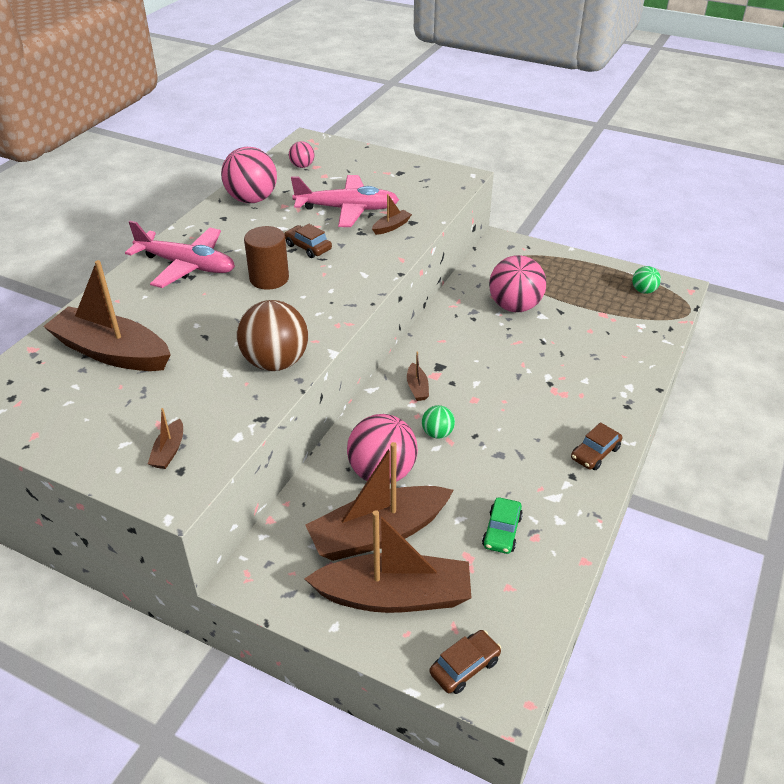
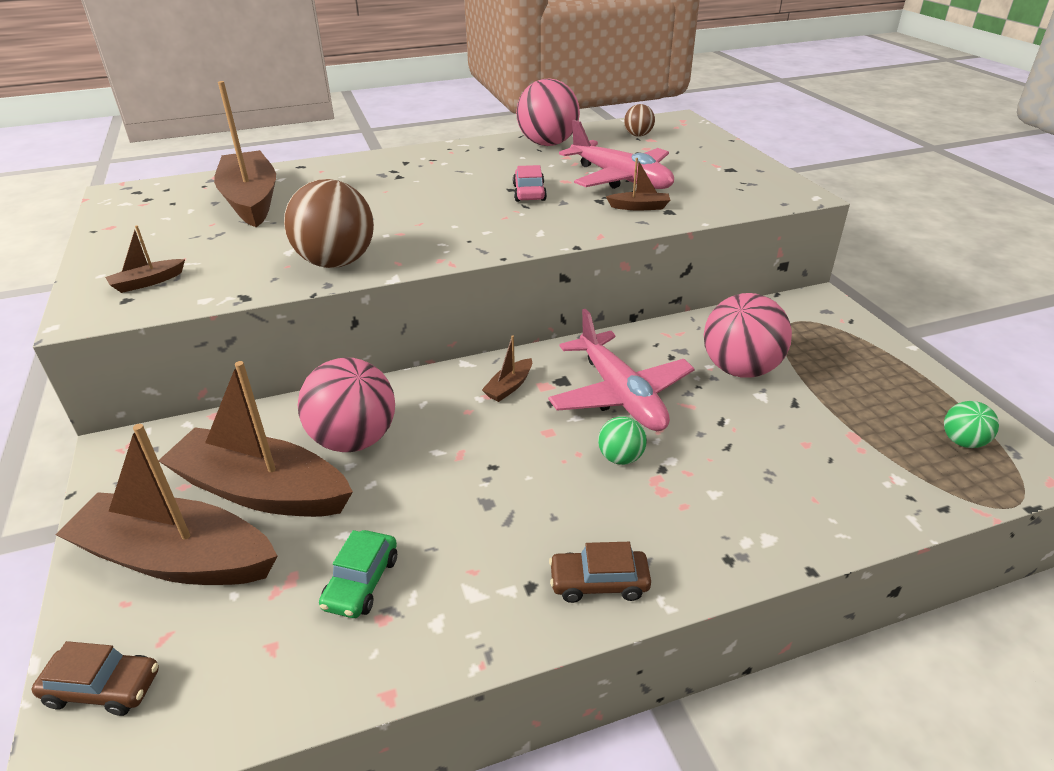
camera: 45 degrees right, 5 degrees down
(187, 266) = (410, 168): pink plane -> pink plane (620, 395)
(269, 278) = (452, 202): brown cylinder -> none
(302, 166) = (638, 135): pink ball -> brown ball
(308, 247) = (529, 193): brown car -> pink car
(394, 596) = (176, 558): brown boat -> brown boat turned 150 degrees clockwise
(437, 433) = (460, 439): green ball -> green ball (620, 458)
(502, 531) = (361, 582): green car -> green car turned 45 degrees counterclockwise

